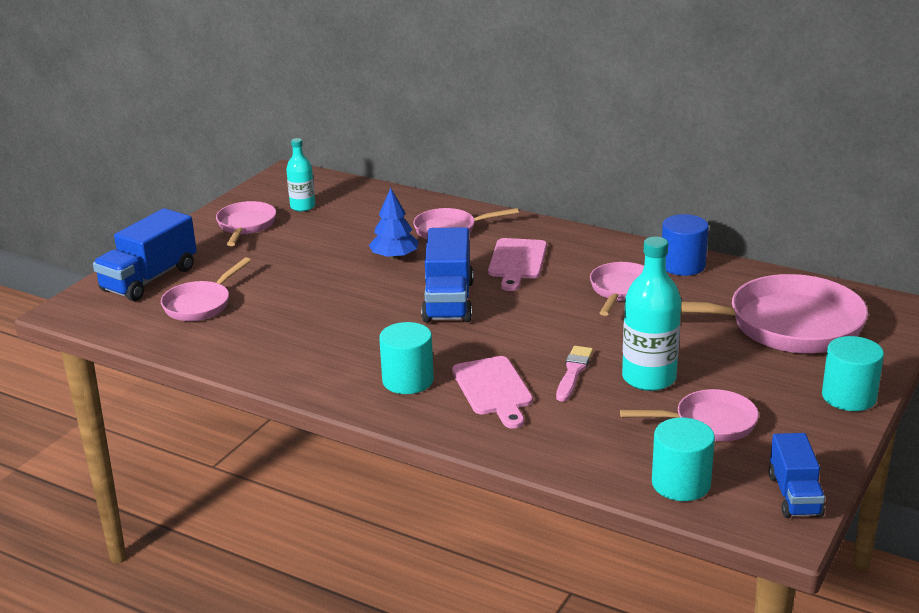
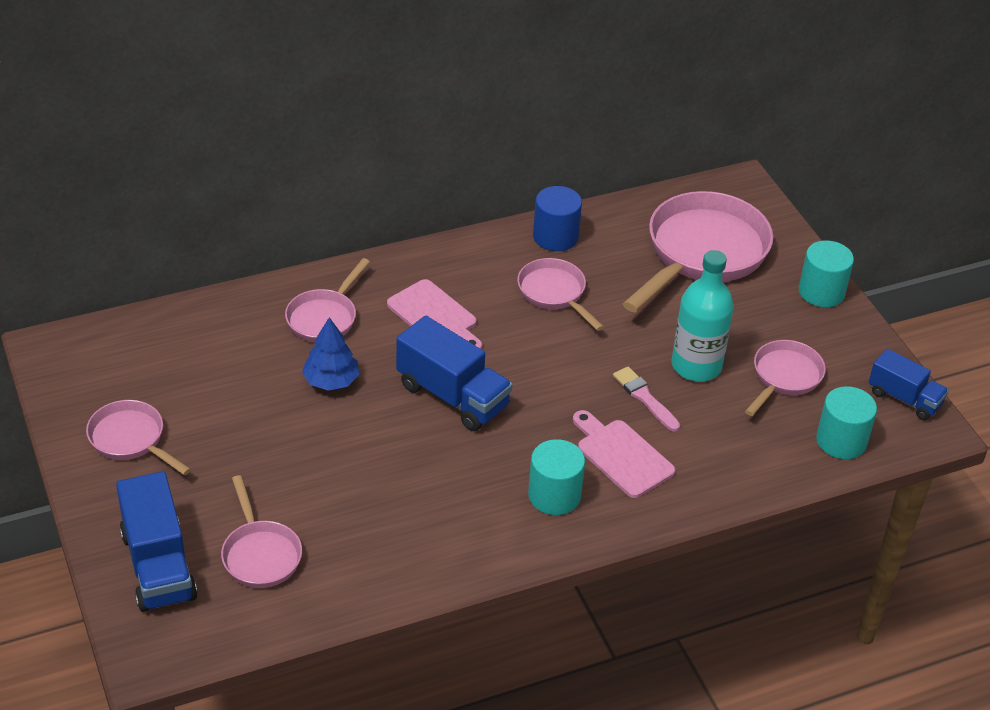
camera: 55 degrees left, 15 degrees up
(302, 206) = (142, 379): turquoise bottle -> none
(493, 389) = (621, 455): pink cutting board -> pink cutting board turned 150 degrees counterclockwise

